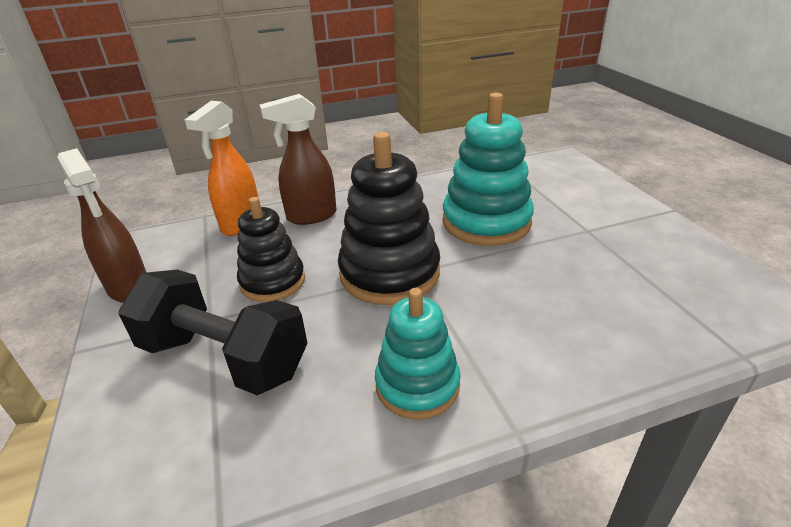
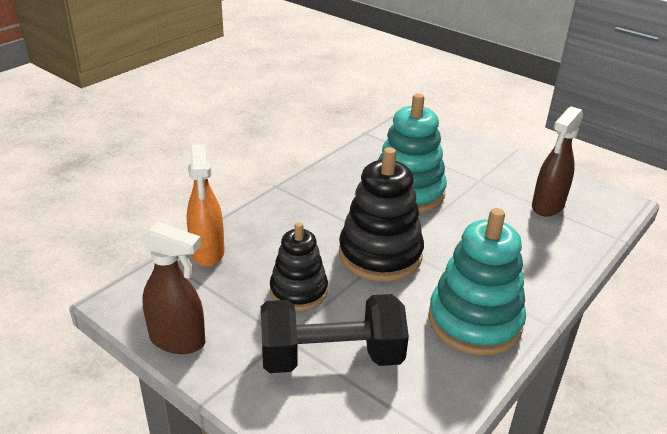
camera: 35 degrees left, 0 degrees up
(311, 216) = (264, 227): brown spray bottle -> brown spray bottle (547, 206)
(417, 385) = (474, 321): turquoise stacking toy -> turquoise stacking toy, size x1.55

